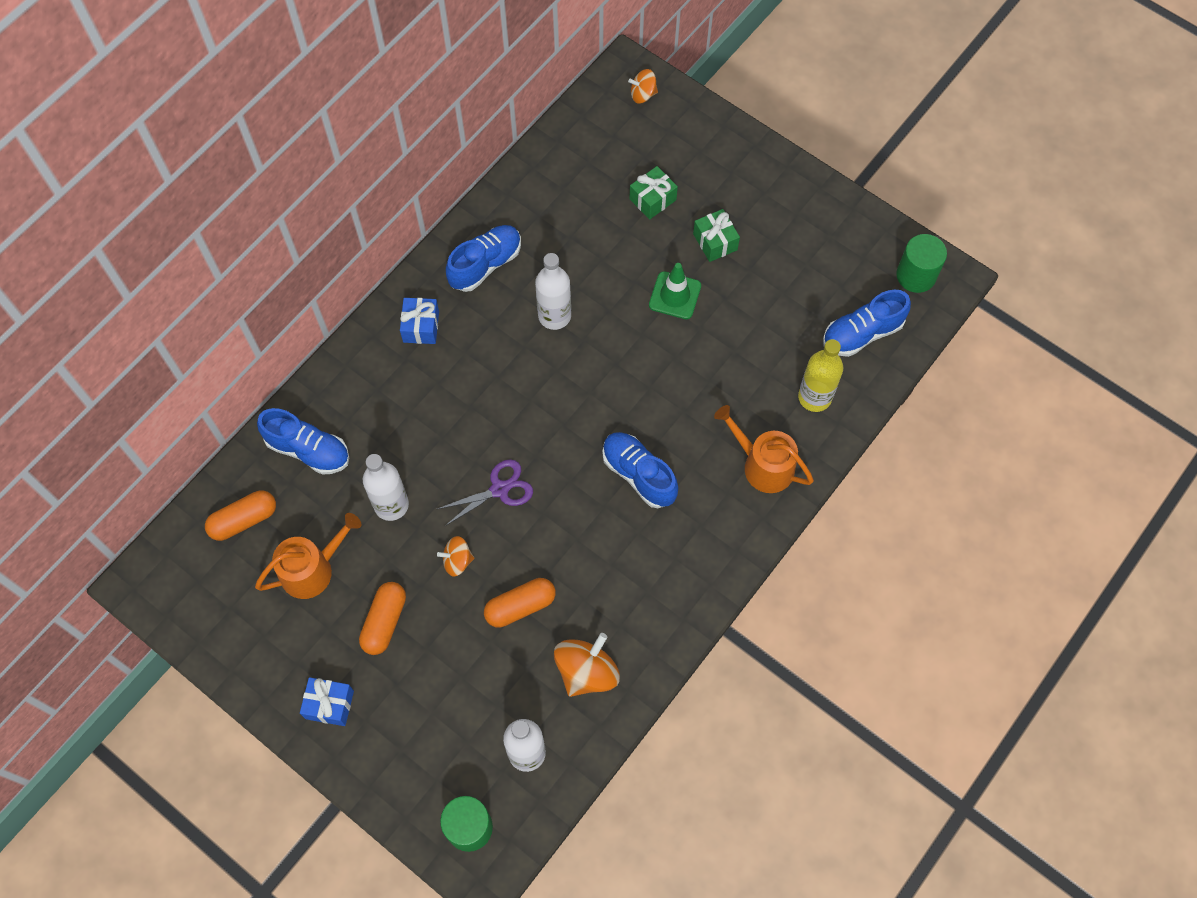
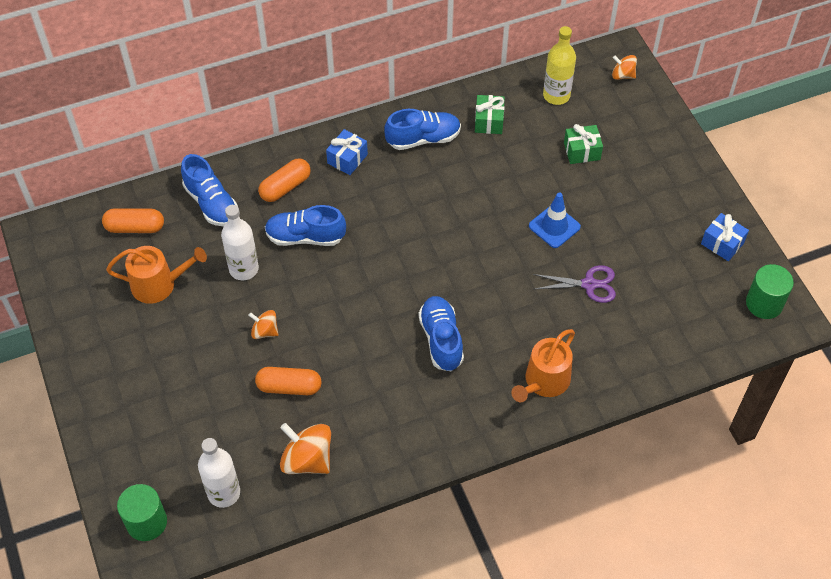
camera: 30 degrees right, 10 degrees down
(329, 704) = (107, 382): blue gift -> blue gift (722, 243)
(384, 622) = (184, 346): orange capsule -> orange capsule (285, 187)
(499, 489) = (329, 297): purple scissors -> purple scissors (589, 284)
(554, 316) = (451, 197): white bottle -> none
(586, 672) = (307, 459): orange spinning top -> orange spinning top turned 120 degrees counterclockwise
(675, 295) = (554, 226): green traffic cone -> blue traffic cone
(715, 242) = (612, 203): green gift -> green gift (489, 121)
(763, 465) = (544, 382): orange watering can -> orange watering can turned 120 degrees counterclockwise
(814, 397) = (619, 353): yellow bottle -> yellow bottle (556, 95)
(862, 333) = (690, 325): blue shoe -> blue shoe (305, 237)

